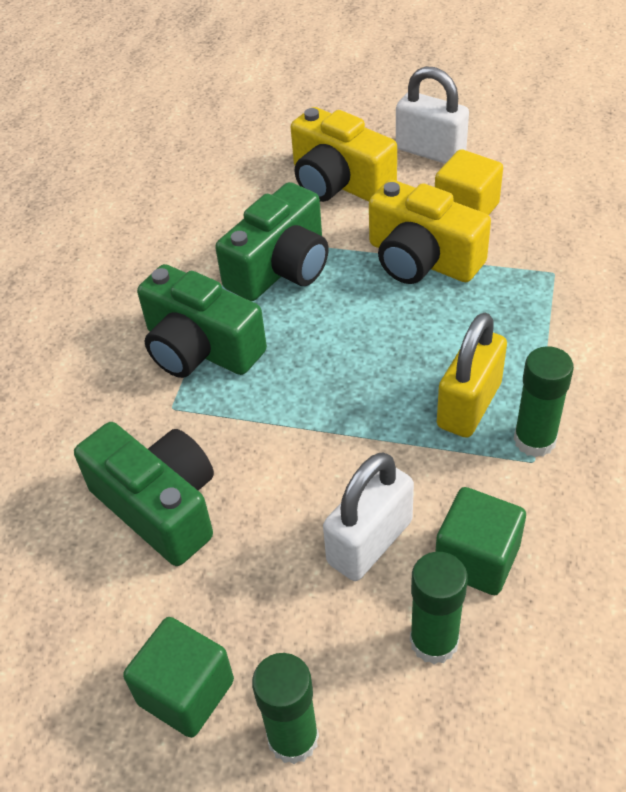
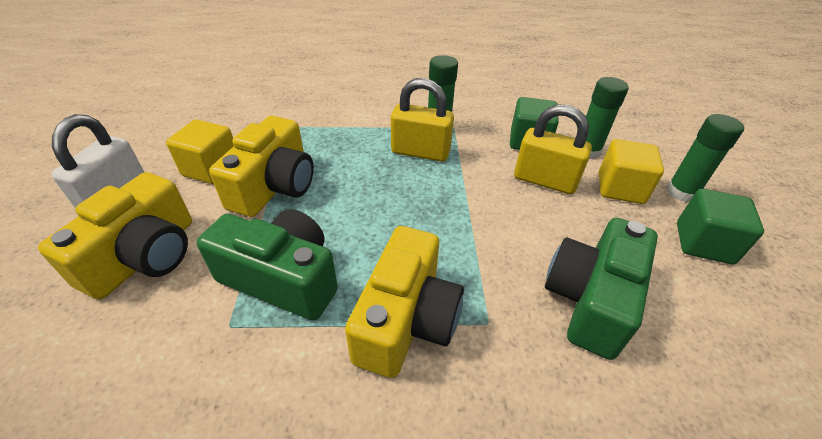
camera: 110 degrees left, 5 degrees down
(200, 348) = (406, 319): green camera -> yellow camera
(326, 643) = (620, 188): none -> yellow cube
(370, 542) = (545, 180): white padlock -> yellow padlock

